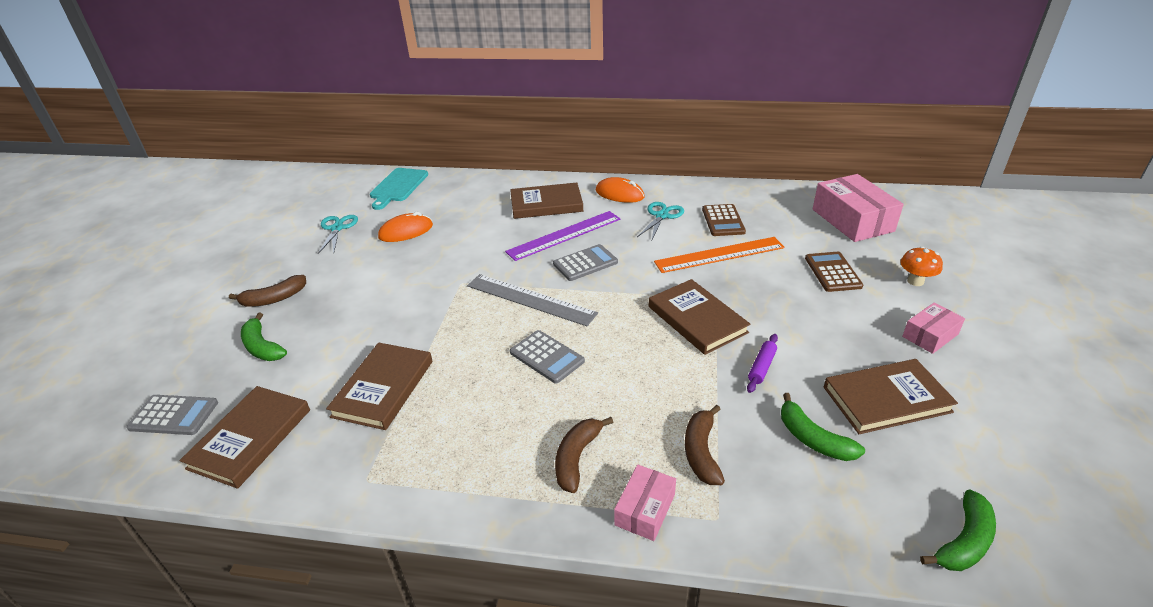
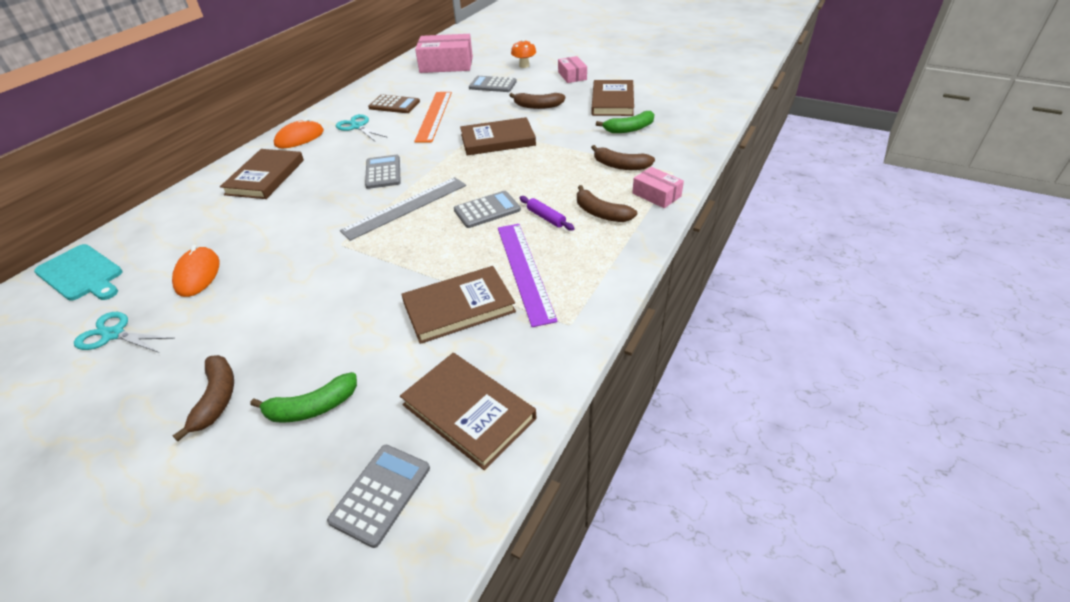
camera: 70 degrees left, 5 degrees up
(383, 388) = (459, 307): brown book -> brown book turned 60 degrees counterclockwise
(564, 235) = (329, 176): purple ruler -> purple ruler (525, 271)
(761, 367) = (561, 129): purple rolling pin -> purple rolling pin (546, 218)
(808, 328) = (538, 106): none -> brown banana
(832, 272) = (492, 85): brown calculator -> grey calculator
(964, 541) = (712, 110): green banana -> none

